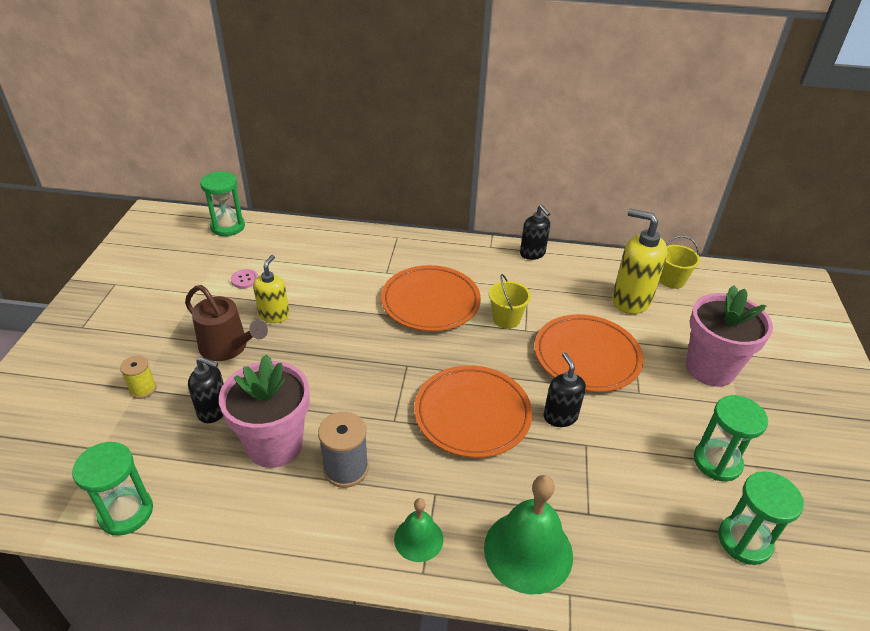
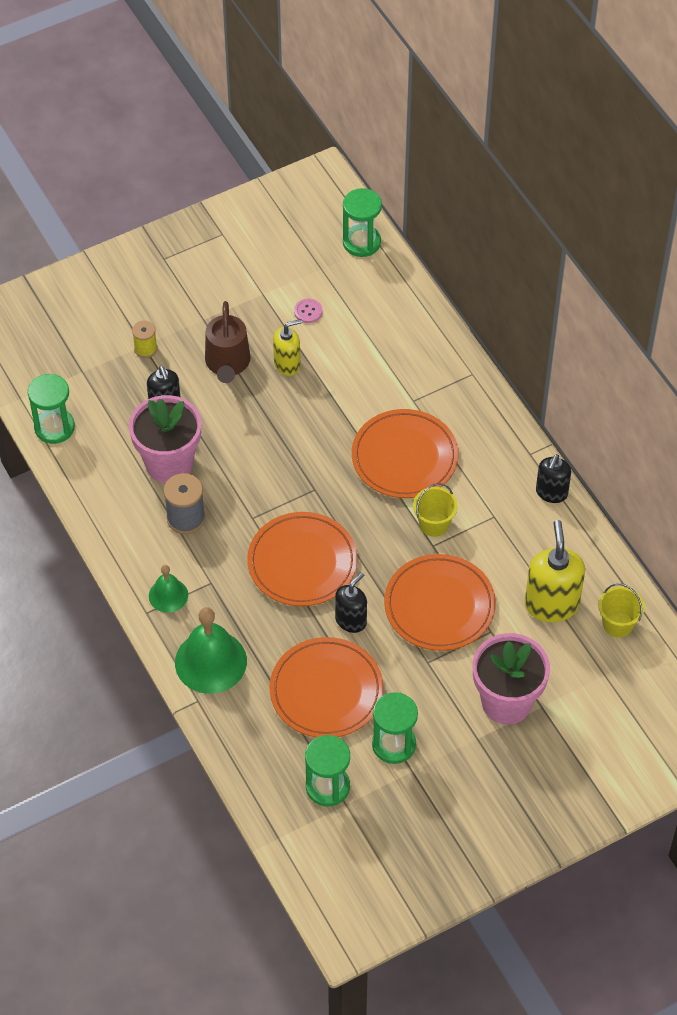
camera: 55 degrees right, 15 degrees up
(626, 477) = (326, 691): none -> orange plate

